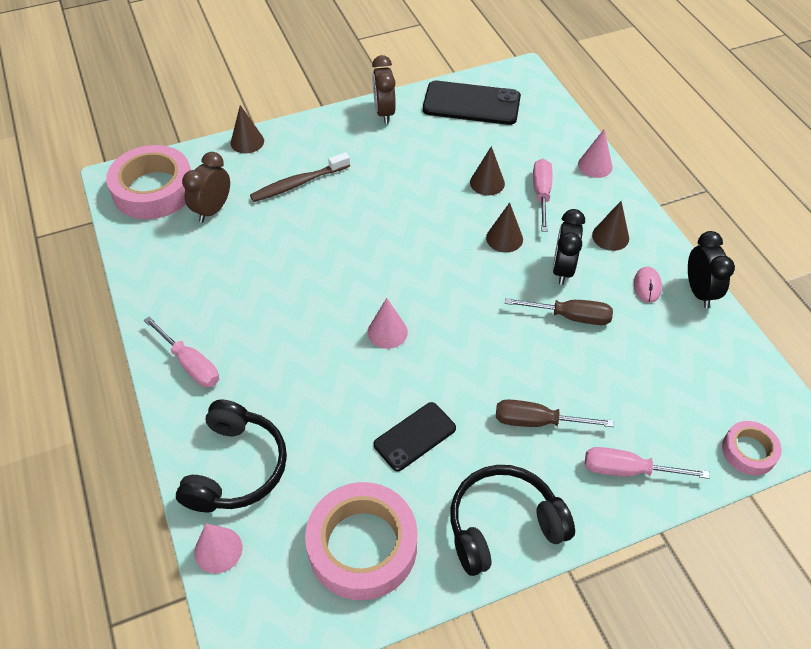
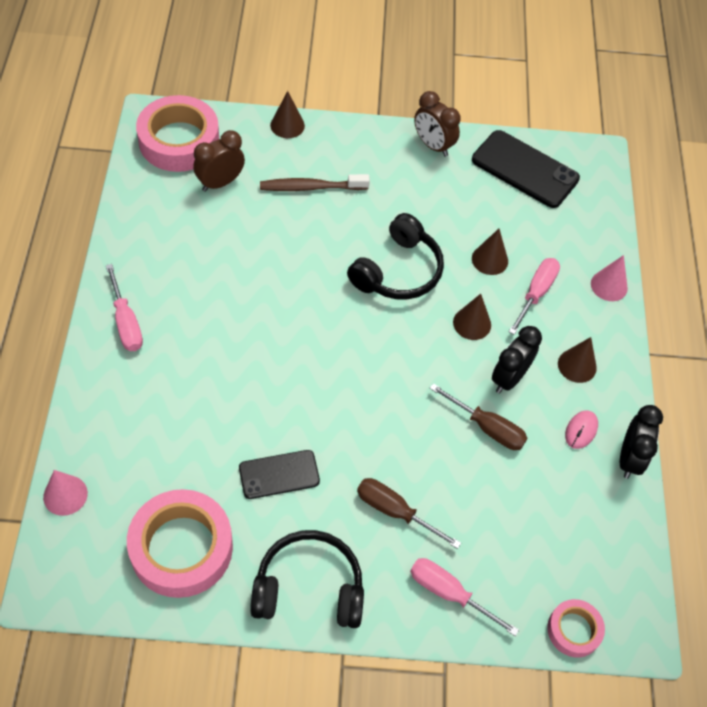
camera: 20 degrees right, 5 degrees up
(236, 468) = (115, 432): black headphones -> black headphones (398, 271)
(384, 113) = (433, 145): brown clock -> brown clock turned 60 degrees counterclockwise
(387, 332) = (310, 368): pink cone -> none

